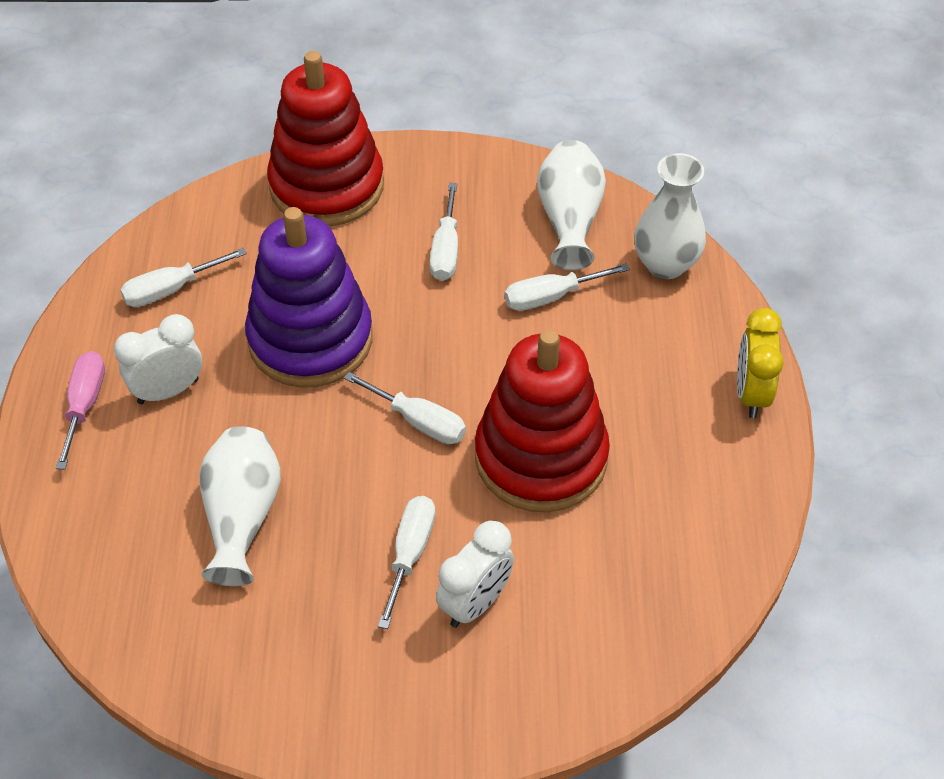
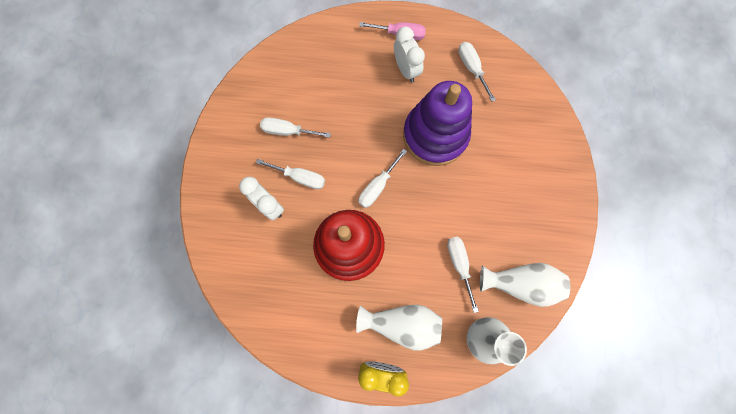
camera: 95 degrees right, 25 degrees up
(242, 517) = (329, 103): white vase -> white vase (402, 323)
(327, 186) = (547, 146): red stacking toy -> none
(446, 250) = (496, 209): white screwdriver -> white screwdriver (288, 131)

